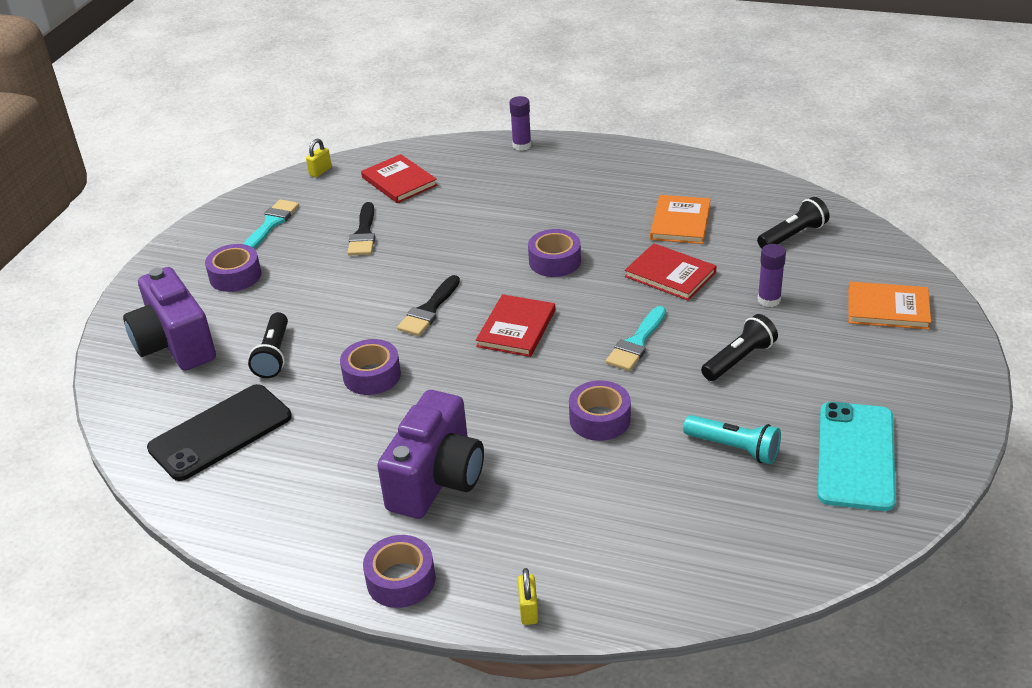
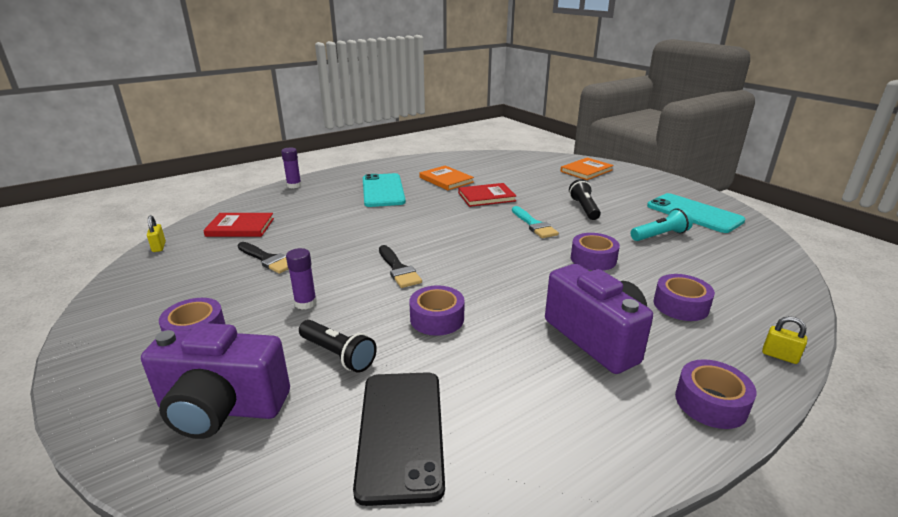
camera: 55 degrees left, 10 degrees down
(271, 224) = (169, 289): turquoise brush -> none
(516, 328) = (467, 250): red book -> none
(555, 261) = (421, 217): purple tape -> purple tape (680, 305)
(587, 201) = (383, 190): none -> turquoise phone
(769, 300) = (544, 186): purple glue stick -> purple glue stick (305, 303)
(793, 236) = (501, 166): black flashlight -> none

